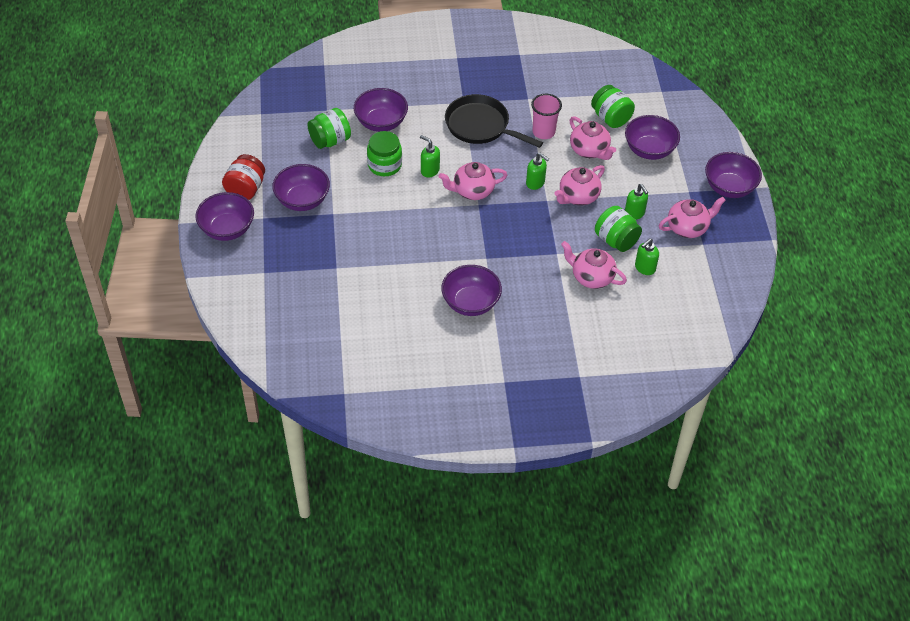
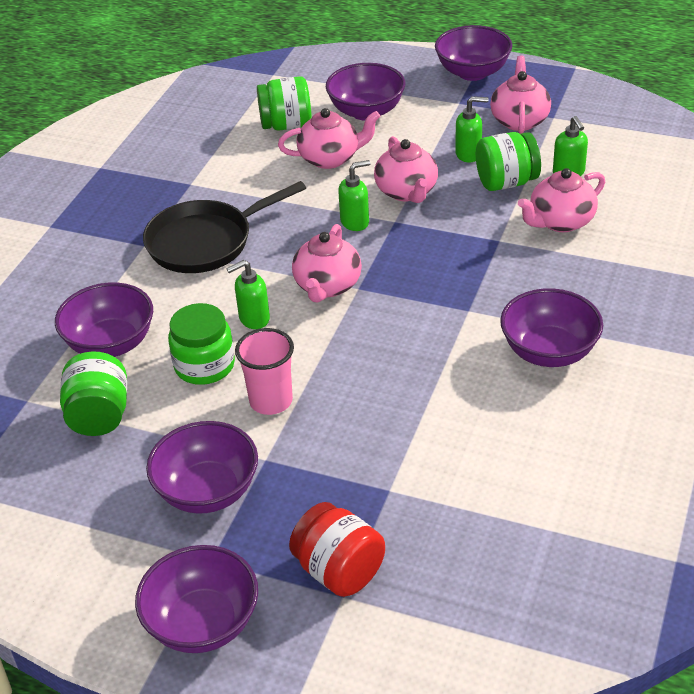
camera: 60 degrees left, 10 degrees down
(245, 189) = (123, 565): red jar -> red jar (339, 571)
(543, 132) = (265, 188): pink cup -> pink cup (271, 401)

